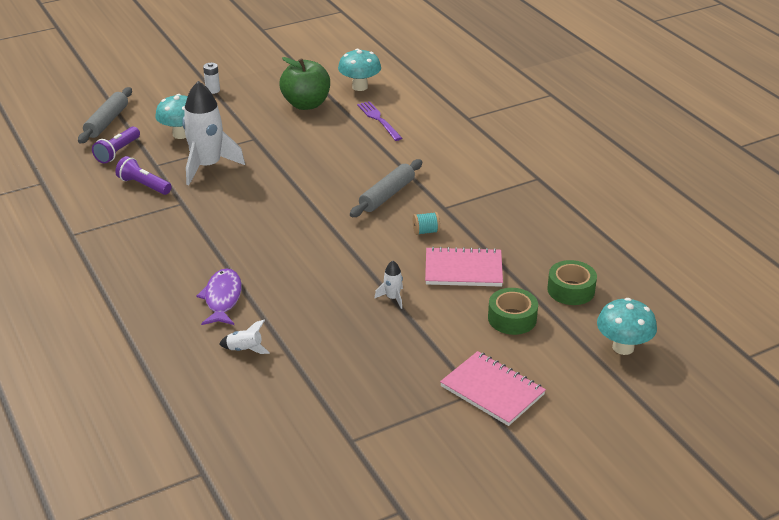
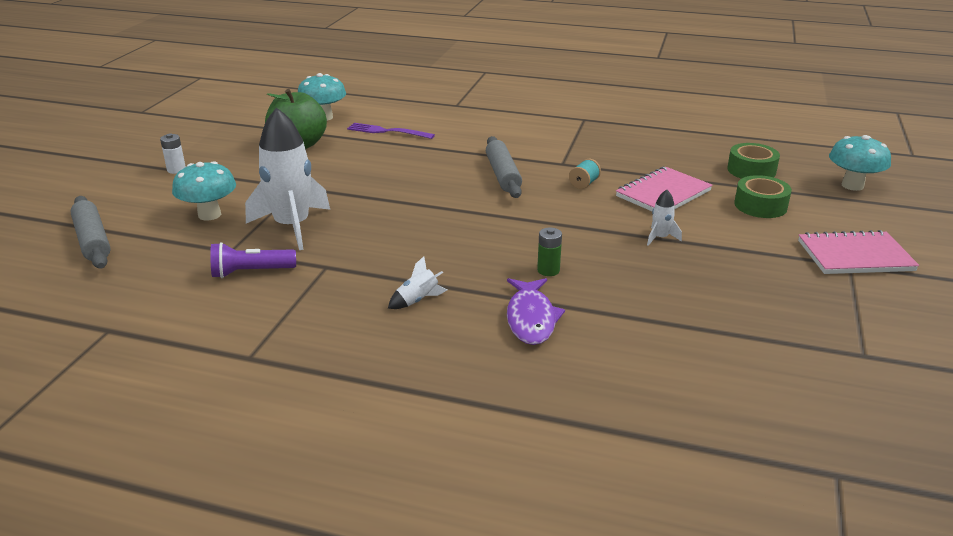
camera: 45 degrees left, 5 degrees down
(117, 152) = (160, 259): purple flashlight -> none
(222, 298) = (531, 318): purple fish -> purple fish turned 135 degrees counterclockwise
(245, 349) = (638, 345): white rocket -> white rocket (417, 300)
(285, 277) = (548, 270): none -> green battery

